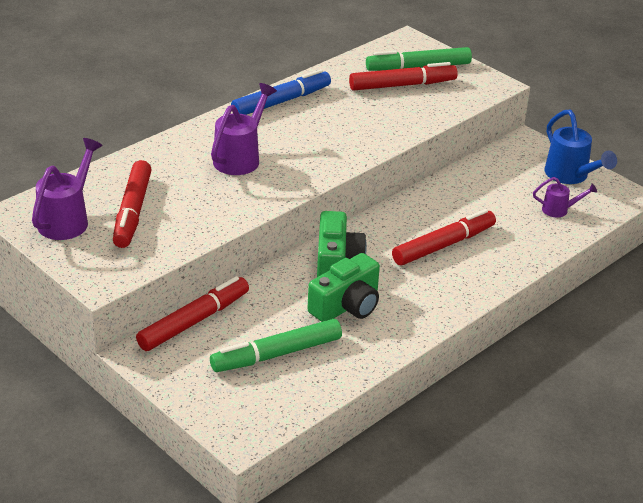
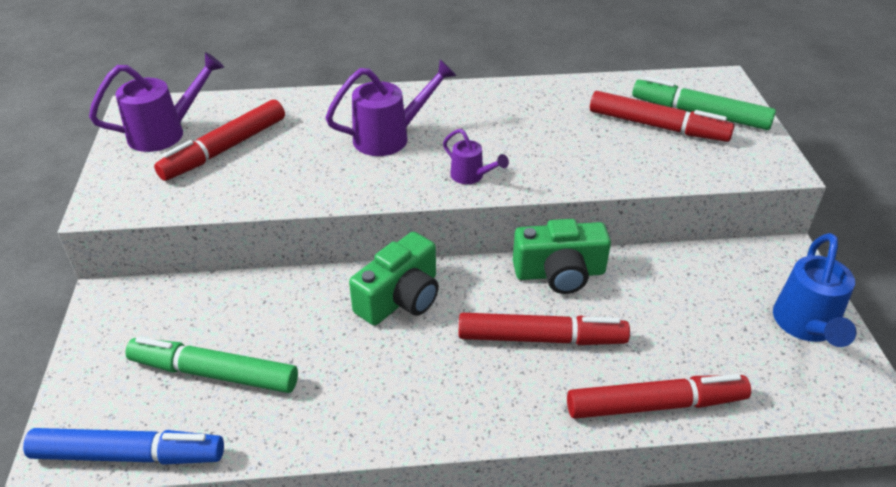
camera: 40 degrees right, 5 degrees up
(194, 321) = (192, 291): red marker -> red marker (655, 405)
(281, 101) = (503, 96): blue marker -> blue marker (129, 455)
(346, 306) = (350, 356): green camera -> green camera (559, 273)
(559, 210) = (743, 366): purple watering can -> purple watering can (471, 176)

